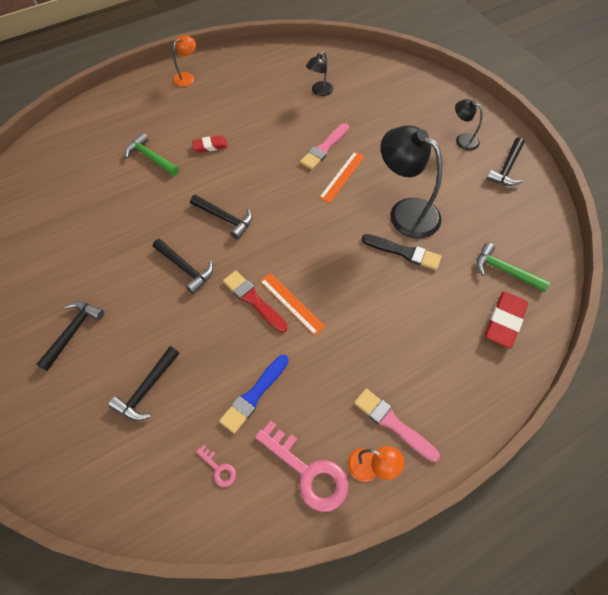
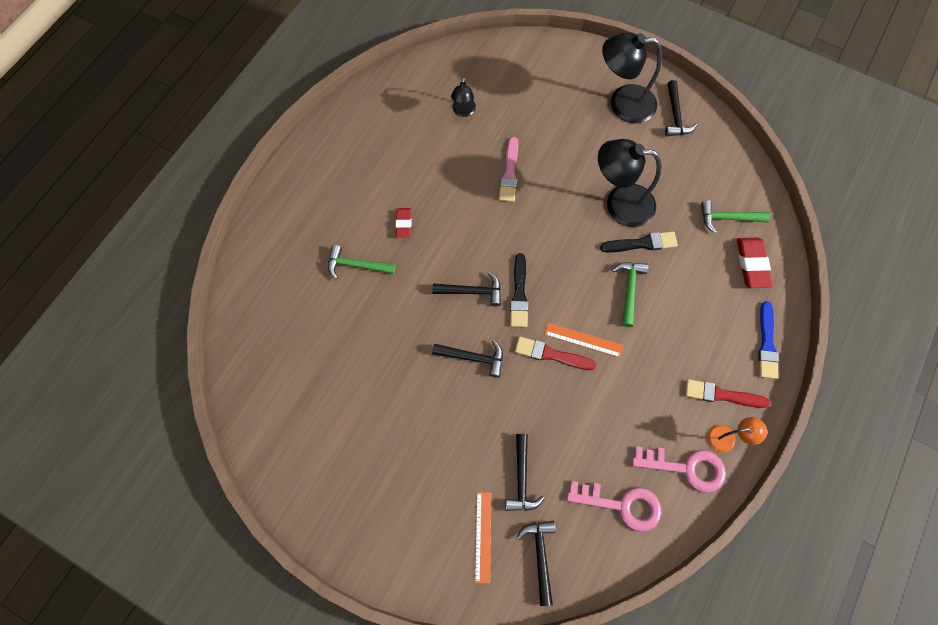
camera: 30 degrees left, 10 degrees up
(73, 332) = (422, 468): black hammer -> black hammer (540, 556)
(187, 77) = (322, 157): orange lamp -> none
(210, 146) = (403, 224): red eraser -> red eraser turned 45 degrees counterclockwise
(218, 468) = (621, 505): pink key -> pink key, size x2.20
(254, 395) = (608, 434): blue brush -> blue brush (767, 344)
(263, 239) = (519, 294): none -> black brush
(342, 176) = (545, 195): orange ruler -> orange ruler (483, 536)
(364, 284) = (629, 290): none -> green hammer
(392, 423) = (722, 395): pink brush -> red brush
(462, 140) = (622, 103): black lamp -> black lamp, size x1.99

